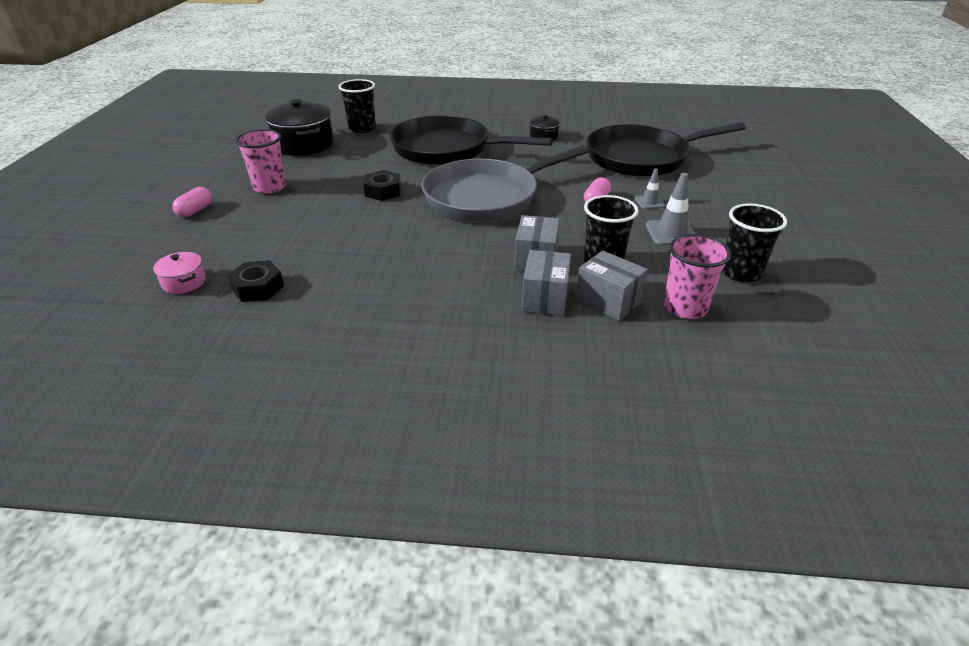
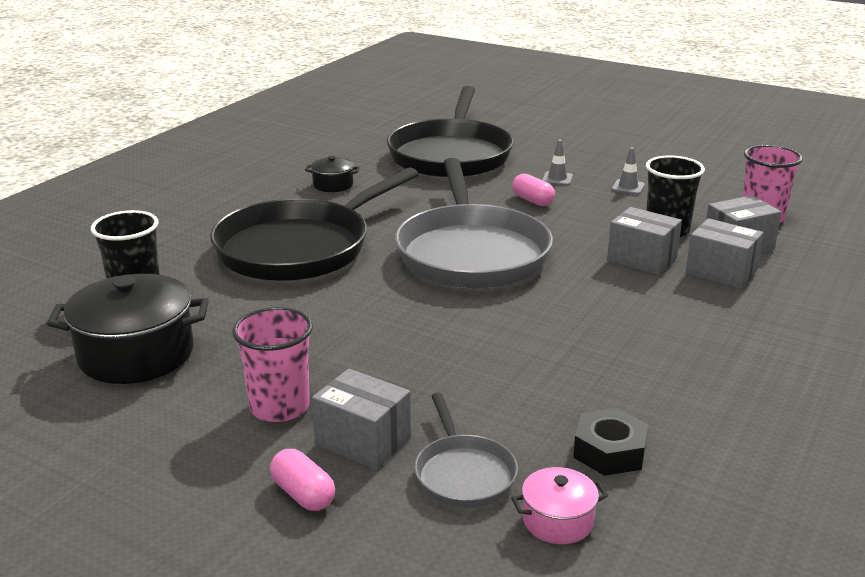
camera: 65 degrees left, 10 degrees down
(222, 246) = (463, 473): none -> grey pan
(245, 214) = (363, 441): none -> grey box
(383, 191) = (390, 315): black nut -> none
(671, 233) = (628, 187): grey traffic cone -> grey traffic cone, size x0.60
(740, 272) = (715, 182): black cup -> none

